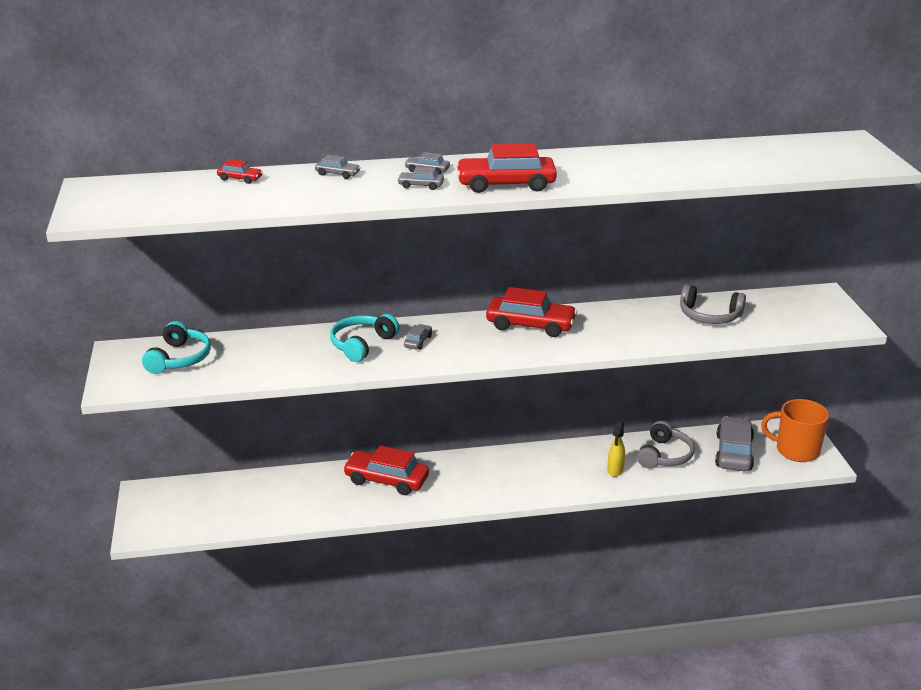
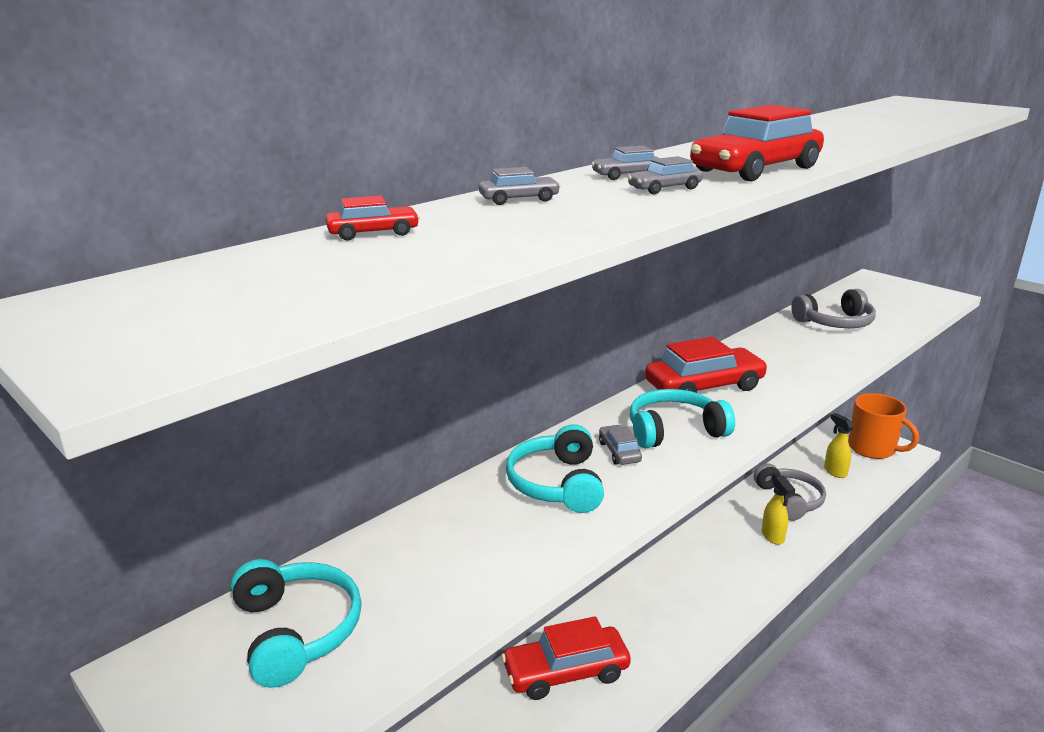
camera: 35 degrees left, 5 degrees down
(467, 342) = (674, 431): none -> turquoise headphones
(734, 452) = (835, 472): grey car -> yellow spray bottle
(796, 450) = (872, 449): orange mug -> orange mug turned 120 degrees counterclockwise

